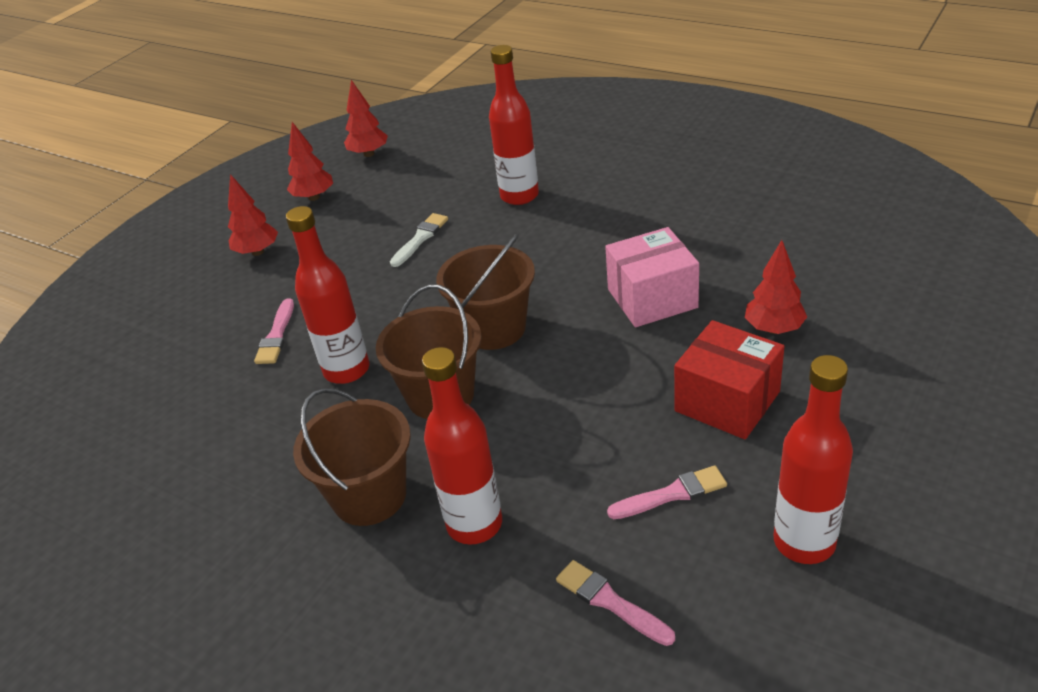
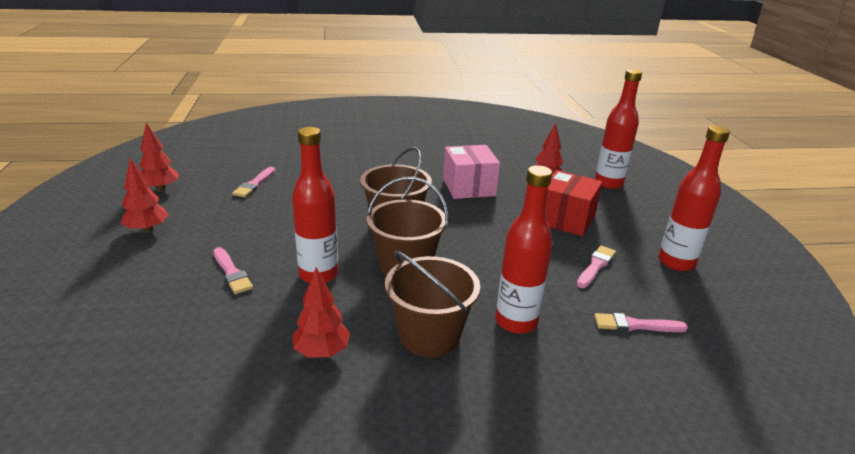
camera: 45 degrees left, 10 degrees down
(369, 154) = (179, 158): red tree -> red tree (322, 352)
(405, 216) = (254, 184): none -> pink brush
(420, 238) = (281, 193): white brush -> none
(519, 196) = (325, 159): red bottle -> red bottle (608, 183)
(652, 298) = (469, 187): pink box -> pink box turned 45 degrees counterclockwise
(727, 401) = (565, 219): red box -> red box turned 60 degrees counterclockwise

